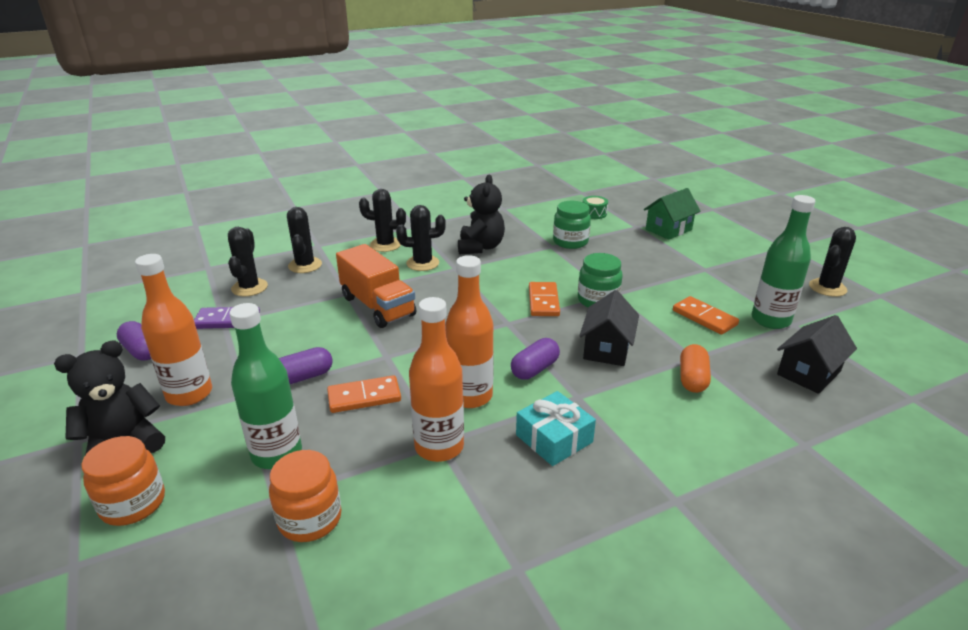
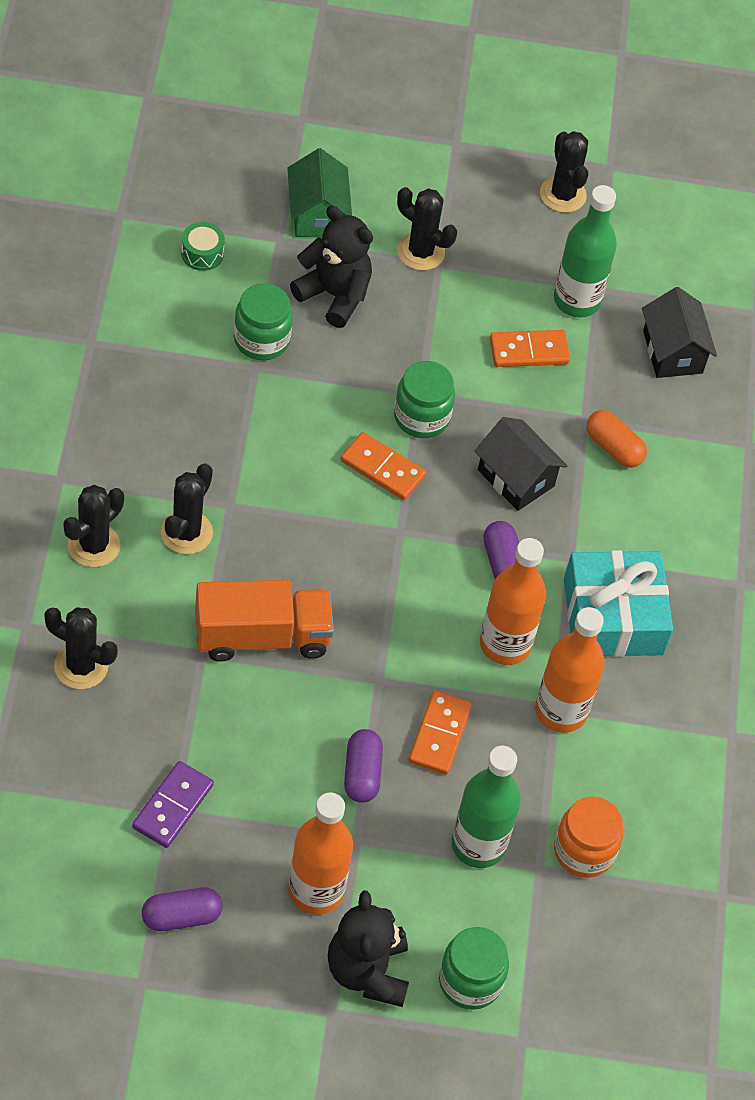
camera: 65 degrees left, 25 degrees up
(133, 504) = (470, 981): orange jar -> green jar
(249, 288) = (98, 754): black cactus -> black cactus (420, 252)
(480, 247) = (194, 444): black teddy bear -> black teddy bear (334, 295)
(554, 438) = (613, 617): turquoise gift -> turquoise gift, size x1.54

